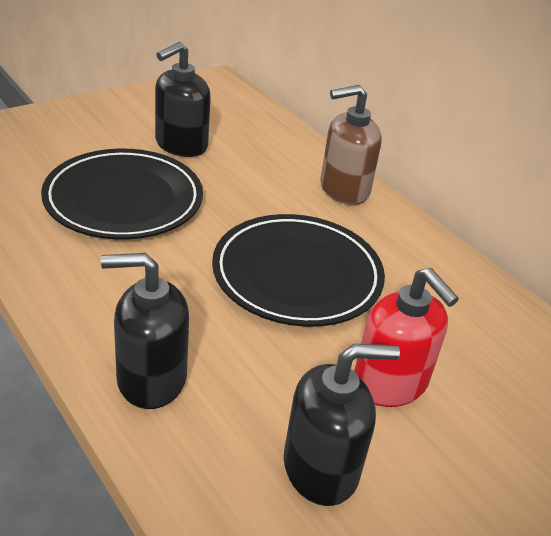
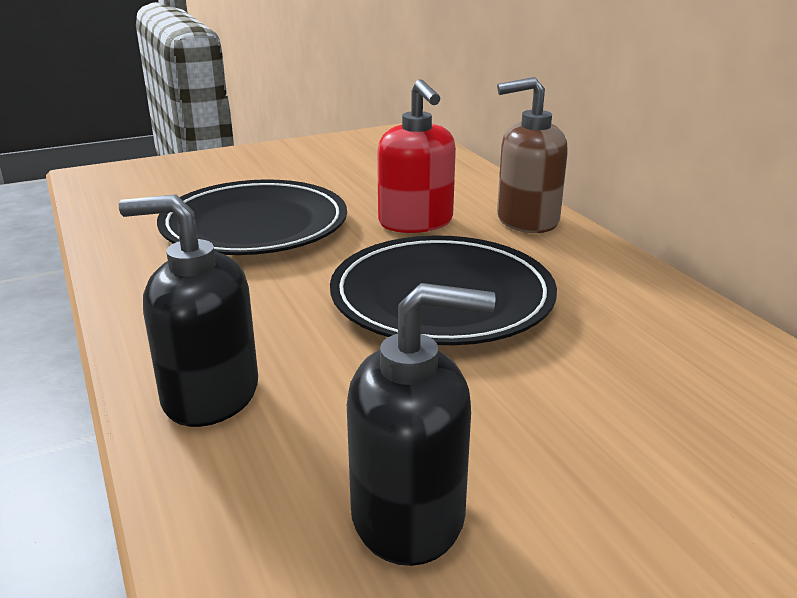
camera: 15 degrees right, 10 degrees down
(181, 145) = (340, 181): black soap dispenser -> none
(390, 383) = (542, 418): red soap dispenser -> red soap dispenser (416, 222)

